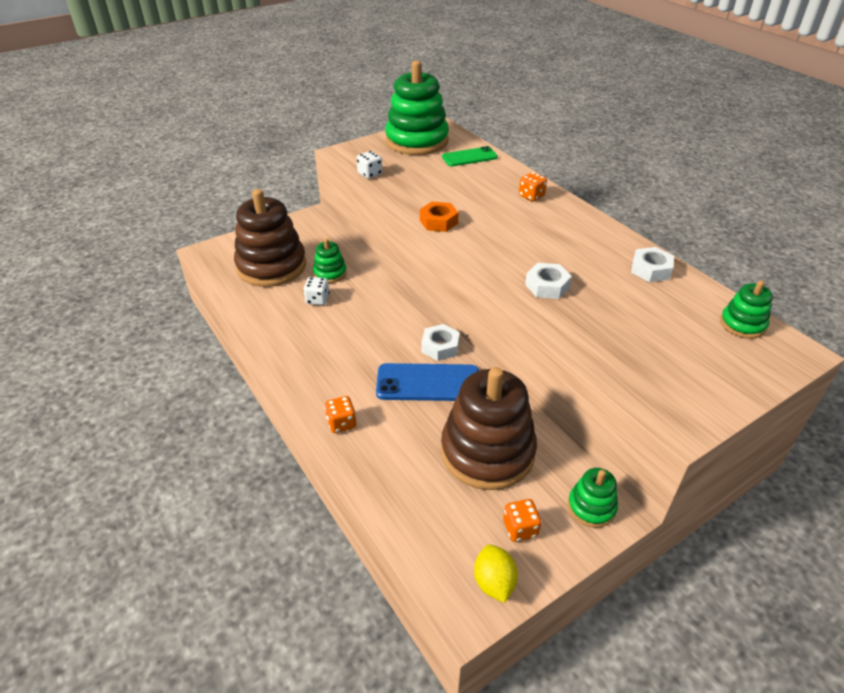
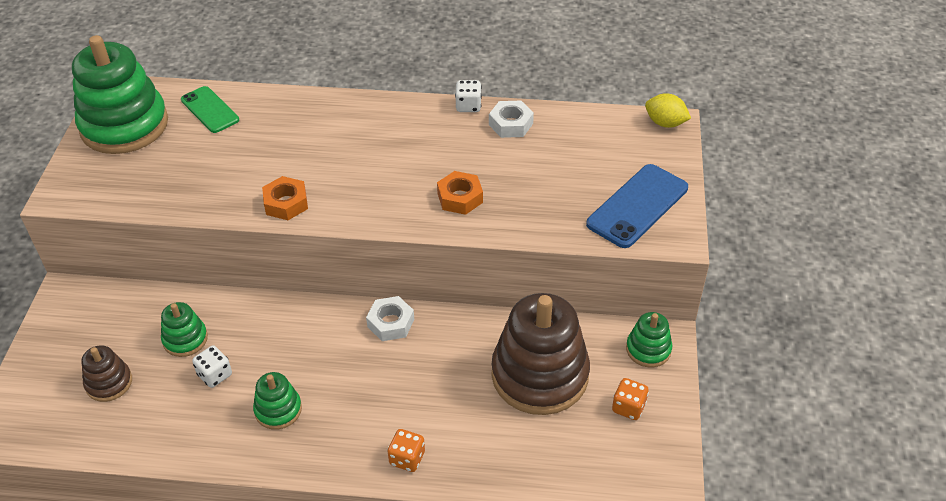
camera: 50 degrees left, 5 degrees up
(271, 266) = (109, 383): brown stacking toy -> brown stacking toy, size x0.47
(370, 174) = (135, 199): white dice -> white dice (468, 106)
(428, 383) = (424, 362): blue phone -> blue phone (637, 206)
(469, 157) = (210, 110): green phone -> green phone turned 60 degrees counterclockwise
(494, 582) = (659, 457): yellow lemon -> yellow lemon (665, 123)
(531, 196) = (329, 116): orange dice -> none
(547, 286) = (460, 198): white nut -> orange nut
(742, 324) = (619, 127): green stacking toy -> green stacking toy (278, 410)

